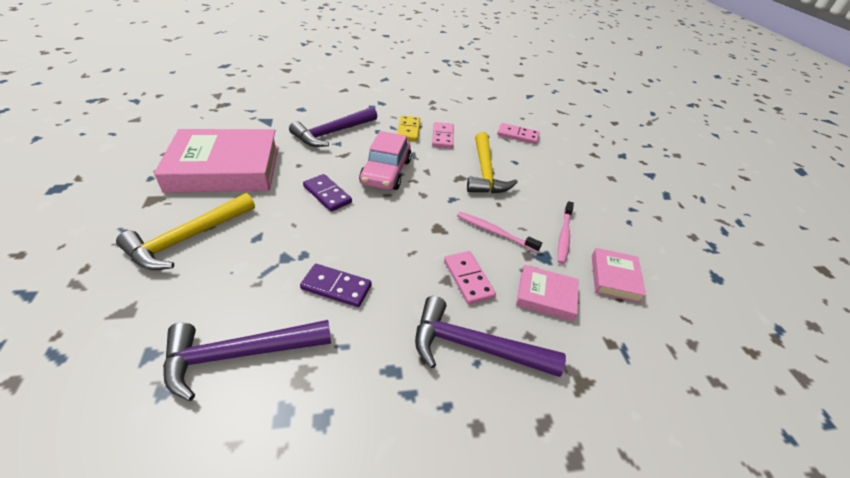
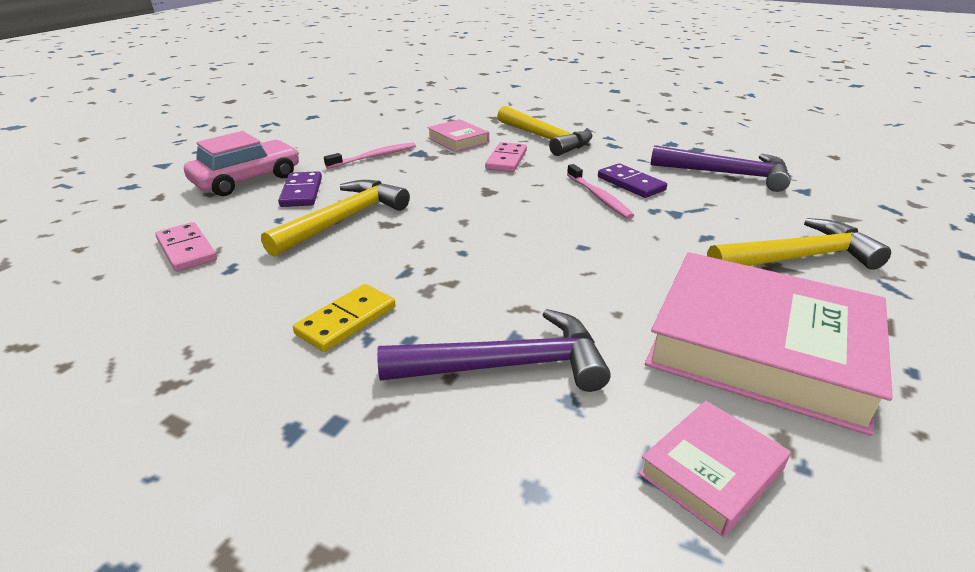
camera: 140 degrees left, 10 degrees down
(327, 194) = (593, 256): purple domino -> purple domino (302, 192)
(386, 172) = (481, 259): pink car -> pink car (247, 179)
(442, 137) = (309, 286): pink domino -> none
(474, 346) = (545, 138): purple hammer -> yellow hammer
(494, 232) = (434, 175): pink toothbrush -> pink toothbrush (599, 197)
(614, 278) = (387, 133): pink book -> pink book (711, 471)

